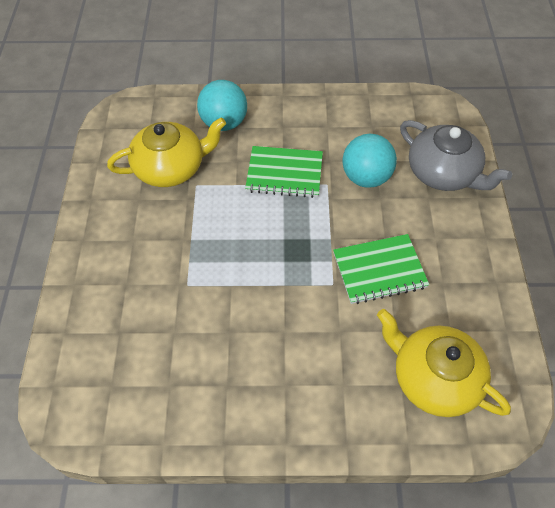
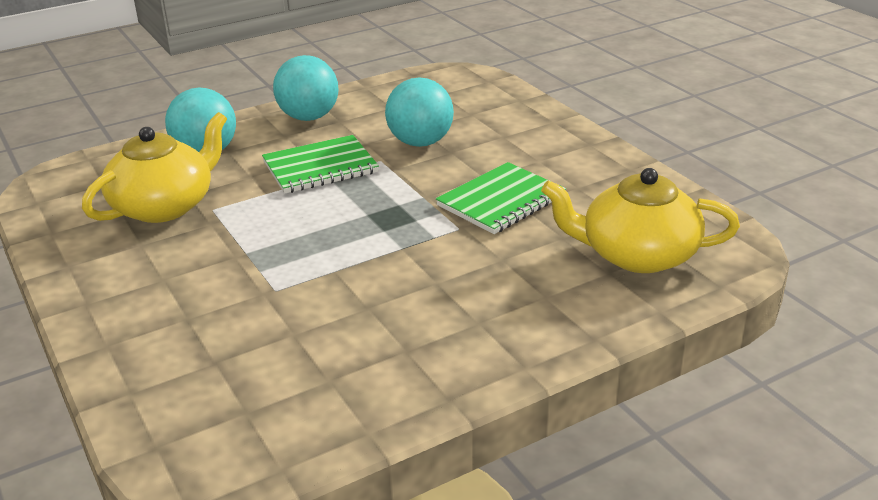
camera: 30 degrees left, 25 degrees down
(309, 113) = (309, 117): none -> turquoise ball
(443, 173) = (502, 116): grey teapot -> none

